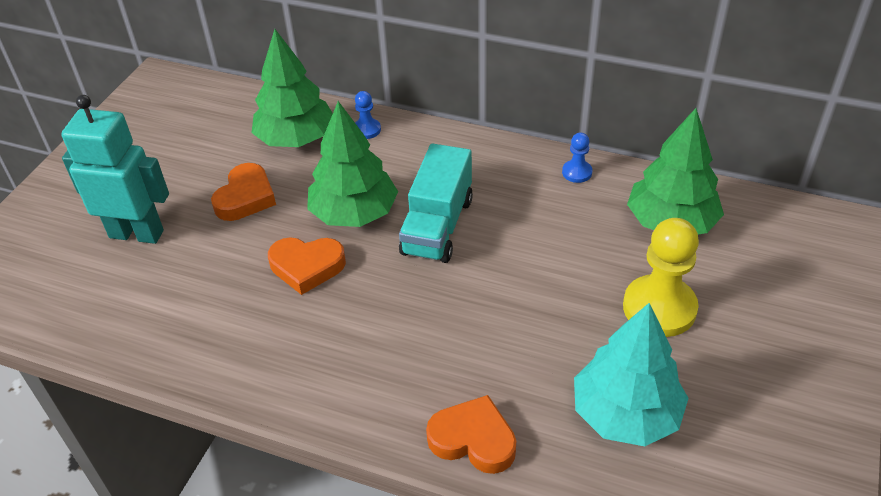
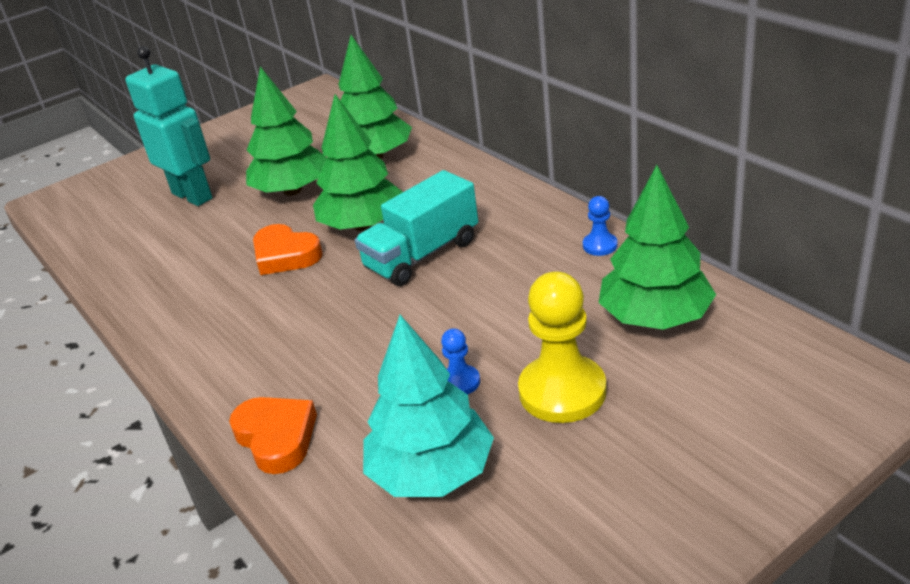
camera: 35 degrees right, 10 degrees down
(245, 197) = (293, 190): orange heart -> green tree
(367, 130) = (439, 163): blue pawn -> blue pawn (460, 382)

